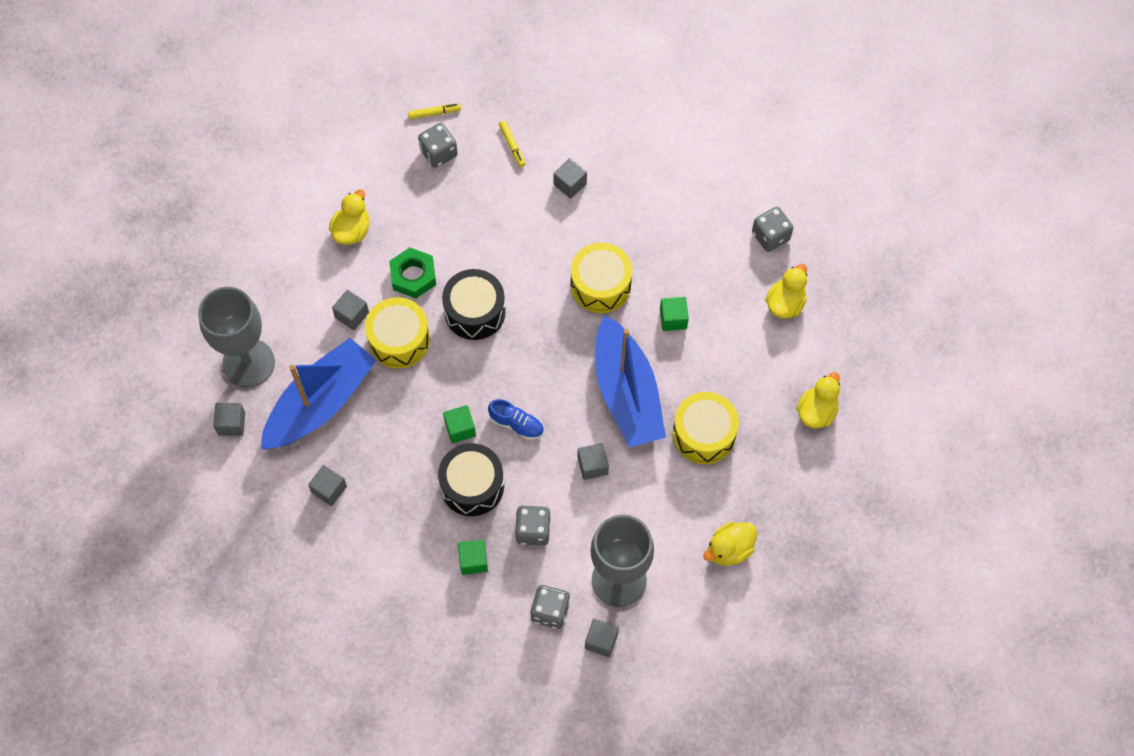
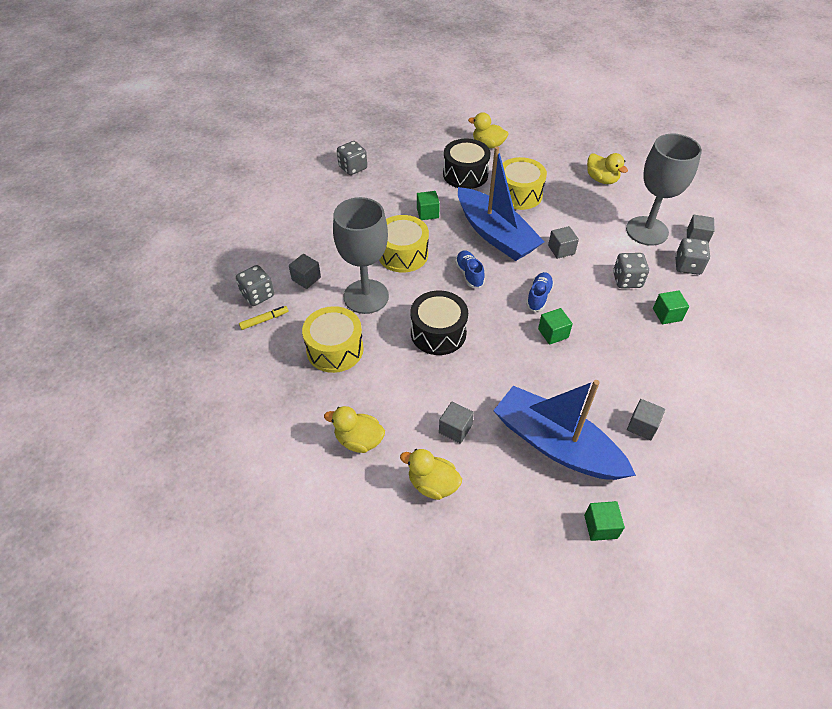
camera: 95 degrees left, 15 degrees down
(231, 423) = (600, 526): grey cube -> green cube
(248, 363) = (527, 520): grey goblet -> grey goblet (366, 296)
(399, 340) = (476, 386): yellow drum -> yellow drum (335, 349)
(413, 276) = (406, 382): green nut -> none
(434, 113) = (221, 383): yellow marker -> none
(439, 153) = (269, 375): grey dice -> grey dice (257, 295)
(472, 485) = (602, 321): black drum -> black drum (465, 174)
(560, 354) = (469, 274): none -> blue shoe
(627, 393) = (495, 234): blue boat -> blue boat turned 75 degrees clockwise
(785, 303) = (407, 160): yellow duck -> yellow duck (432, 484)

